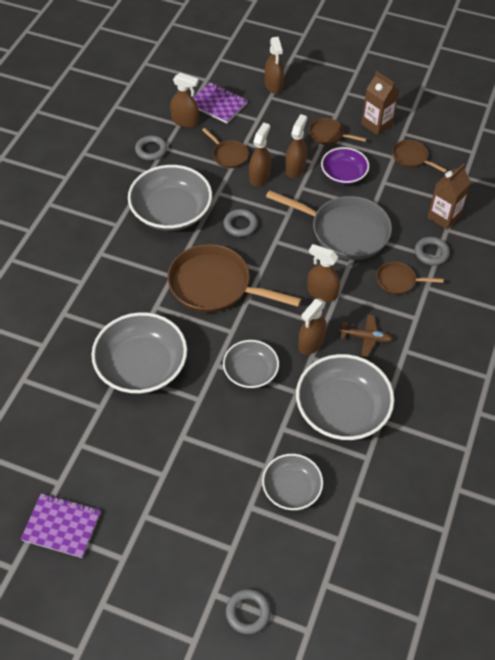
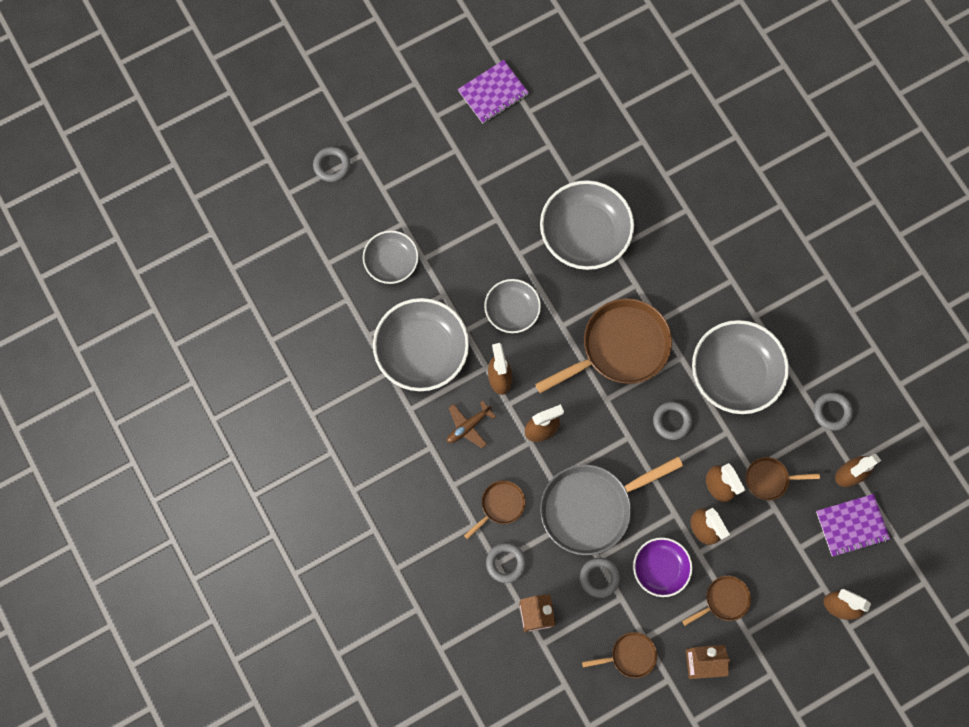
camera: 130 degrees right, 20 degrees up
(384, 200) = (599, 578): none -> grey ring

